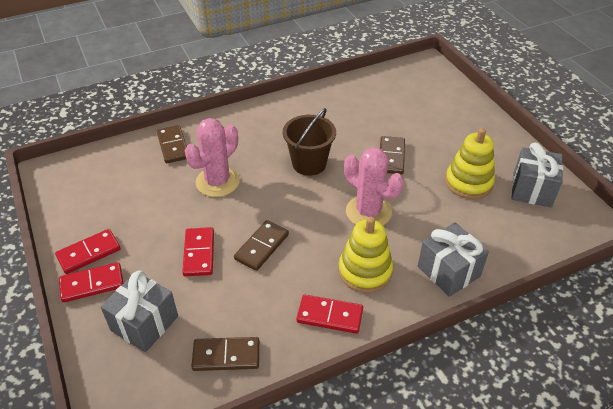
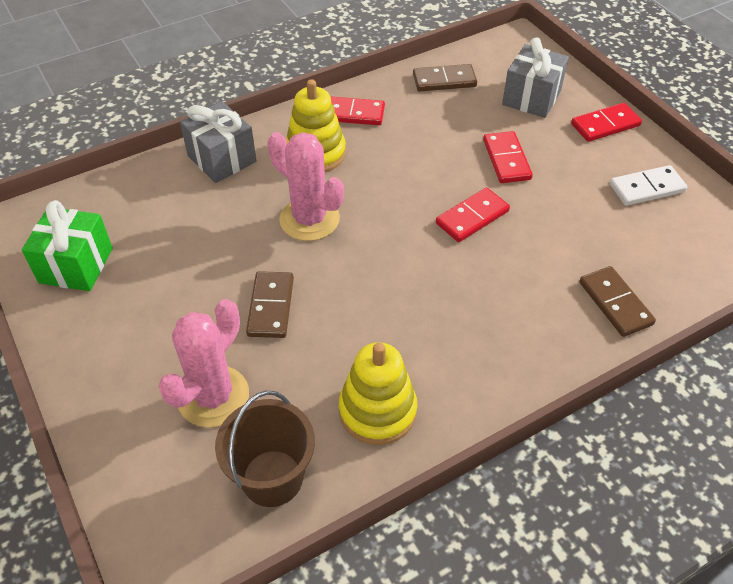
camera: 175 degrees right, 5 degrees up
(89, 253) = (631, 152): red domino -> red domino (472, 217)
(99, 220) = (647, 188): none -> white domino
(217, 182) = (521, 248): pink cactus -> pink cactus (213, 396)
(262, 247) = (436, 170): brown domino -> none
(309, 163) = (397, 286): brown bucket -> brown bucket (272, 478)
(468, 182) = (163, 270): yellow stacking toy -> yellow stacking toy (377, 411)
(532, 189) = (76, 265): grey gift -> green gift

